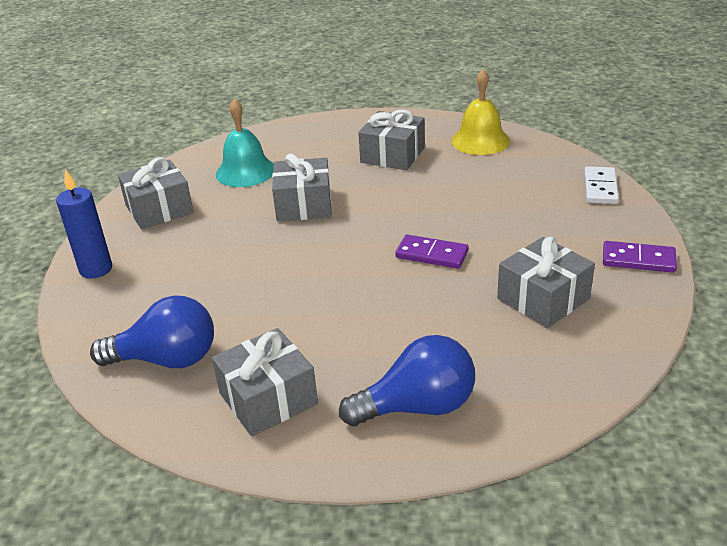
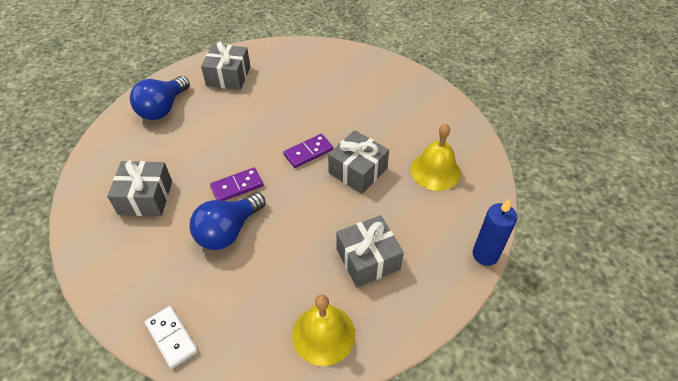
camera: 130 degrees right, 15 degrees up
(96, 269) = (390, 71): blue candle -> blue candle (485, 254)
(159, 209) = (428, 114): grey gift -> none
(167, 359) = (290, 63): blue light bulb -> blue light bulb (228, 231)
(245, 171) = (435, 171): turquoise bell -> yellow bell
(638, 260) = (101, 269): purple domino -> purple domino (308, 152)

